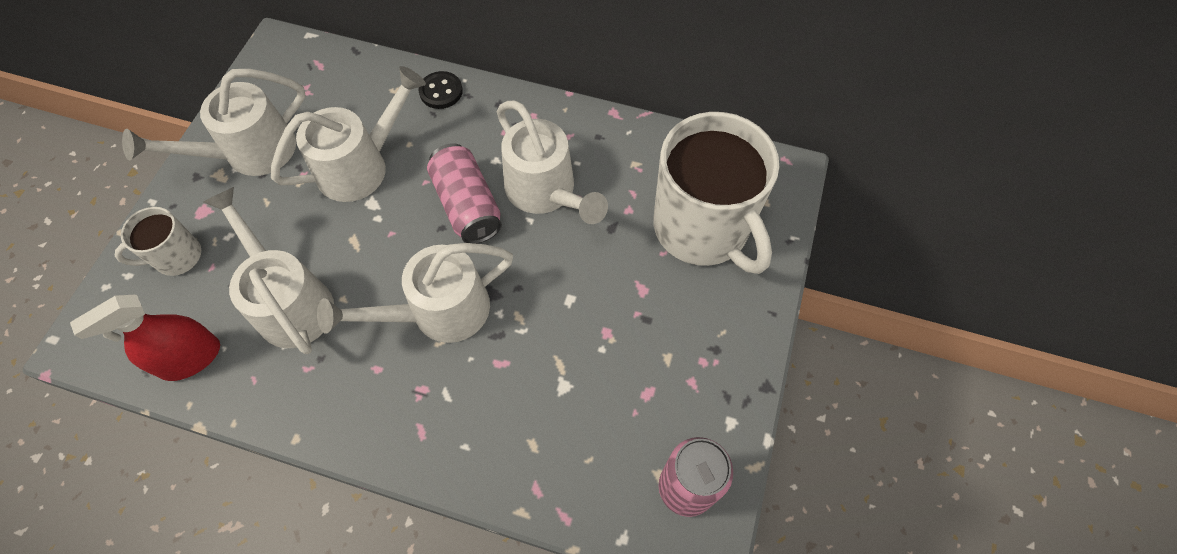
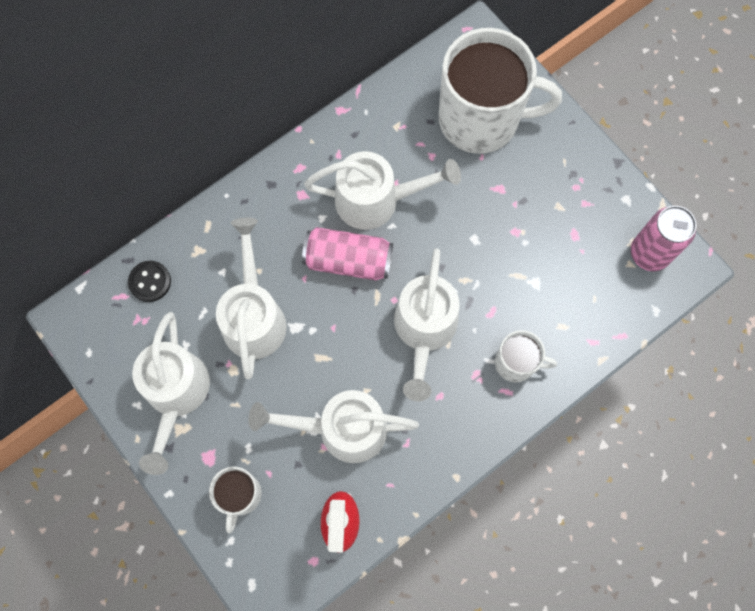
camera: 55 degrees left, 10 degrees up
(441, 91) = (225, 219): black button -> black button (150, 282)
(459, 422) = (516, 363): none -> white mug

